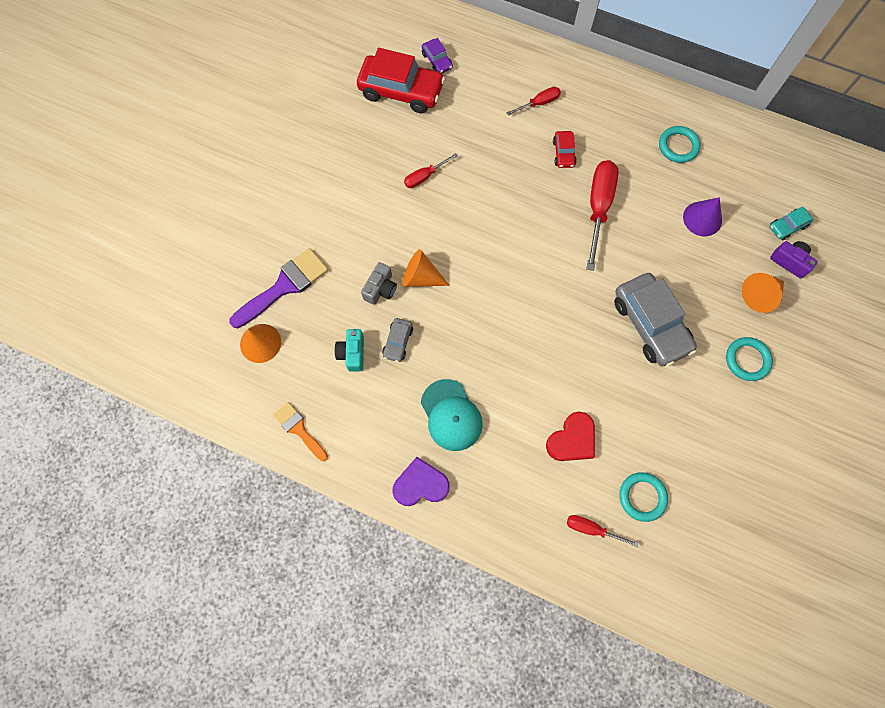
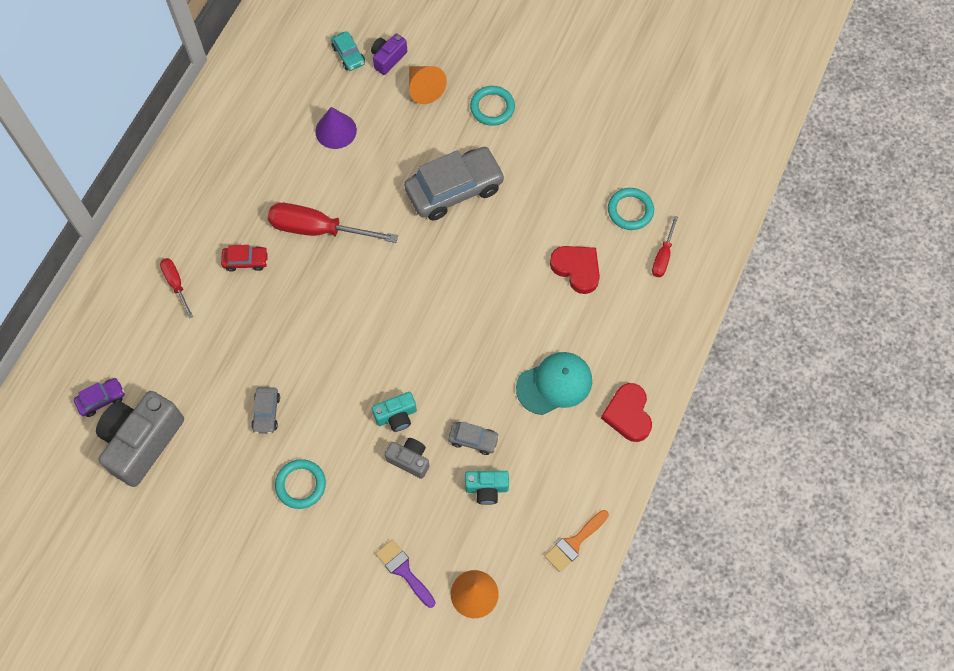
camera: 90 degrees left, 5 degrees down
(284, 286) = (403, 570): purple brush -> purple brush, size x0.61
(401, 91) = (142, 442): red car -> grey camera
(420, 484) = (628, 414): purple heart -> red heart
(421, 277) = (396, 416): orange cone -> turquoise camera
(425, 177) = (266, 413): red screwdriver -> grey car
(678, 146) = (246, 145): turquoise ring -> turquoise ring (301, 485)

